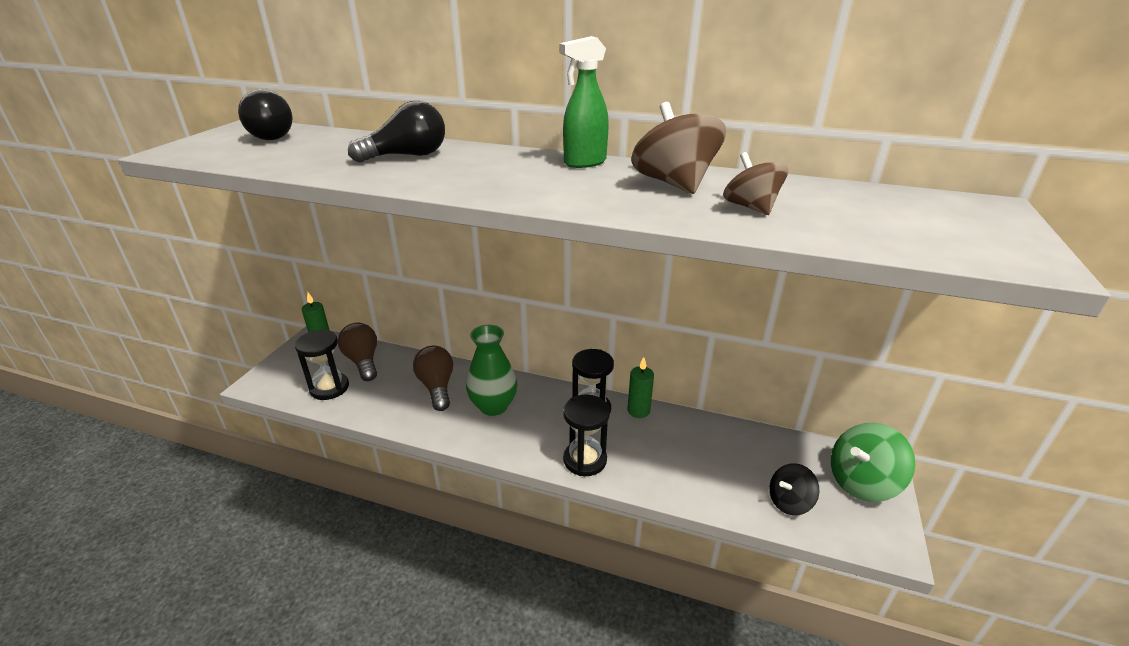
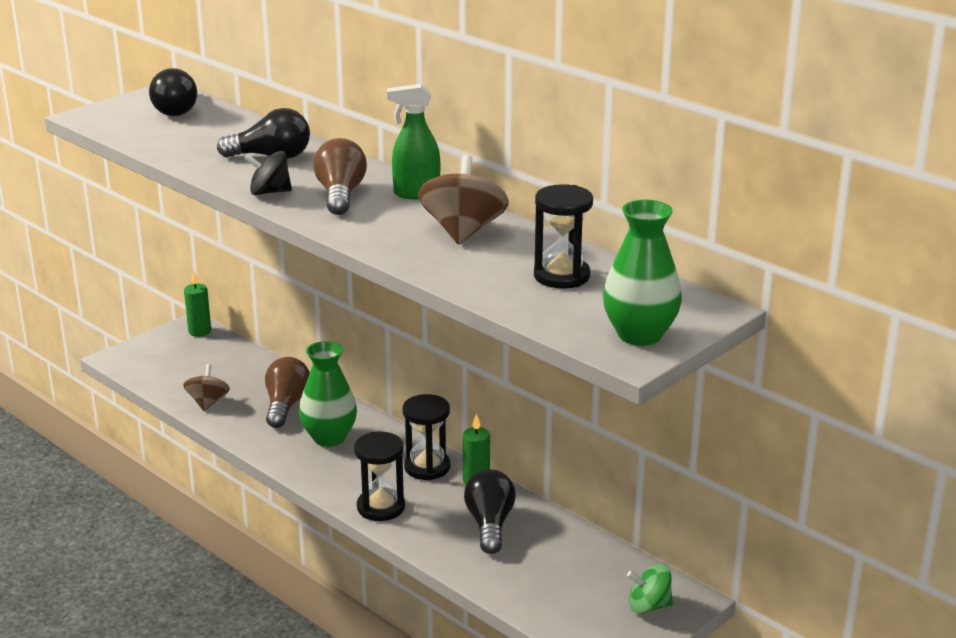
camera: 25 degrees right, 5 degrees down
(329, 388) = (182, 379): black hourglass -> black hourglass (561, 276)
(363, 361) = (229, 362): brown light bulb -> brown light bulb (340, 195)
(682, 447) = (490, 524): none -> black light bulb
(750, 207) = (491, 266): brown spinning top -> brown spinning top (208, 402)
(789, 502) = (551, 597): black spinning top -> black spinning top (269, 192)
(862, 482) = (649, 606): green spinning top -> green spinning top, size x0.63
(994, 240) = (639, 335): none -> green vase

